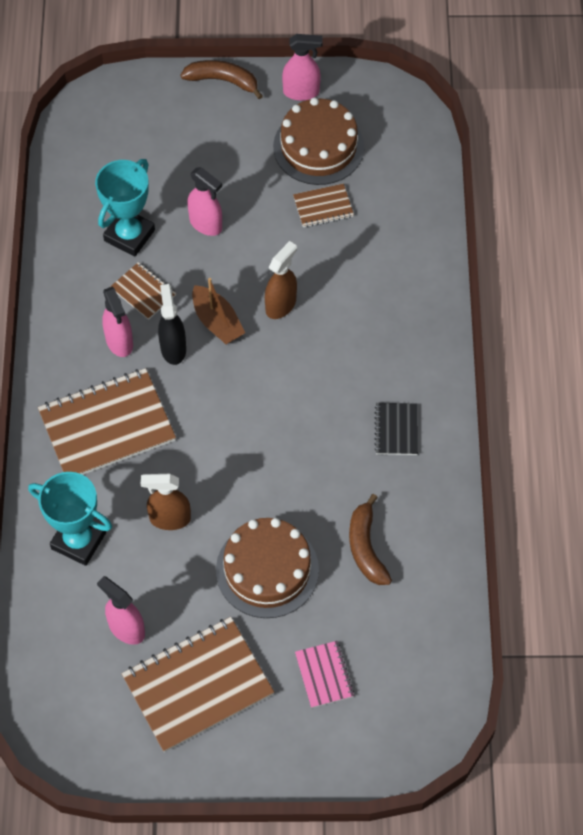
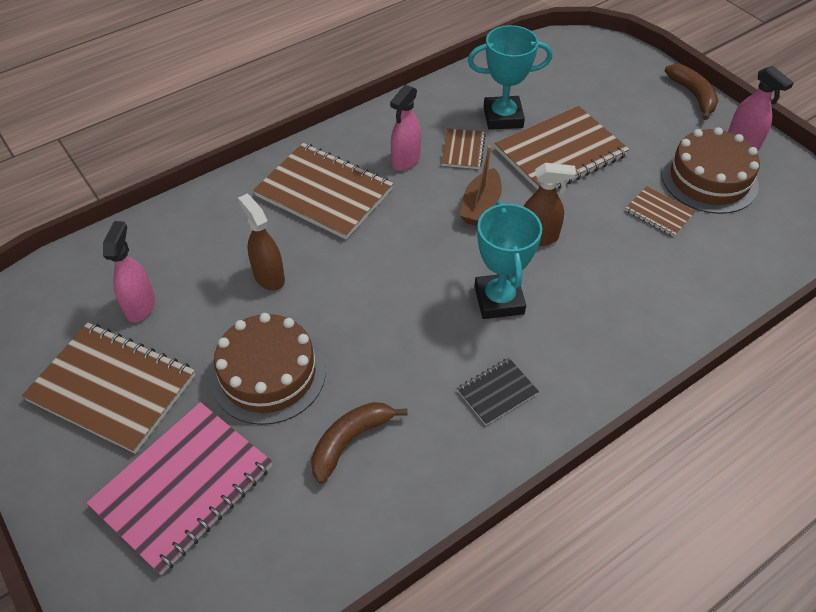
camera: 55 degrees right, 10 degrees down
(78, 541) = (205, 231): turquoise trophy -> turquoise trophy (499, 300)
(173, 348) = (430, 193): black spray bottle -> none
(206, 224) = (560, 152): pink spray bottle -> brown notebook
(324, 675) = (183, 486): pink notebook -> pink notebook, size x2.06

